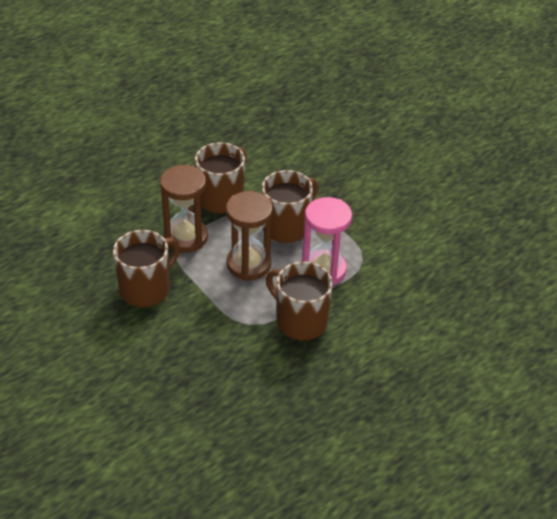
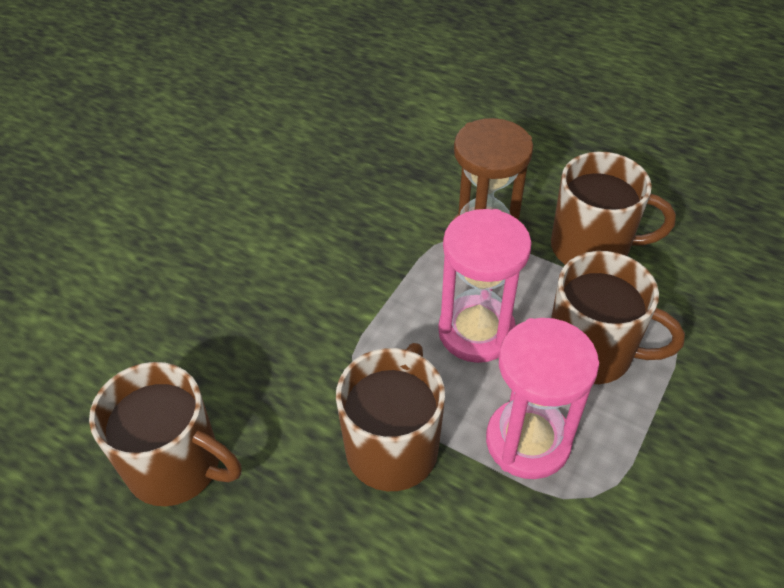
camera: 70 degrees right, 5 degrees up
(146, 289) = (359, 235): brown mug -> brown mug (177, 466)
(249, 264) = (476, 332): brown hourglass -> pink hourglass

